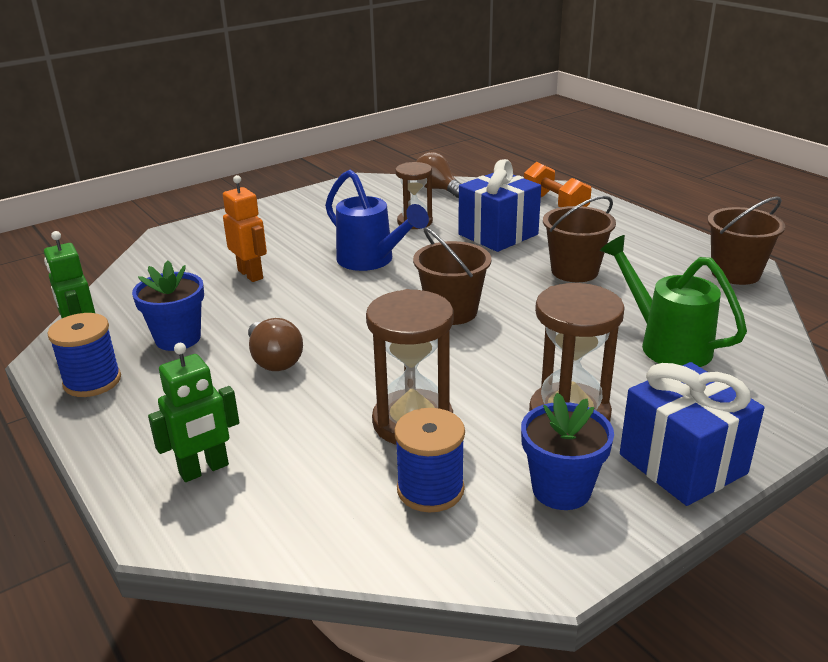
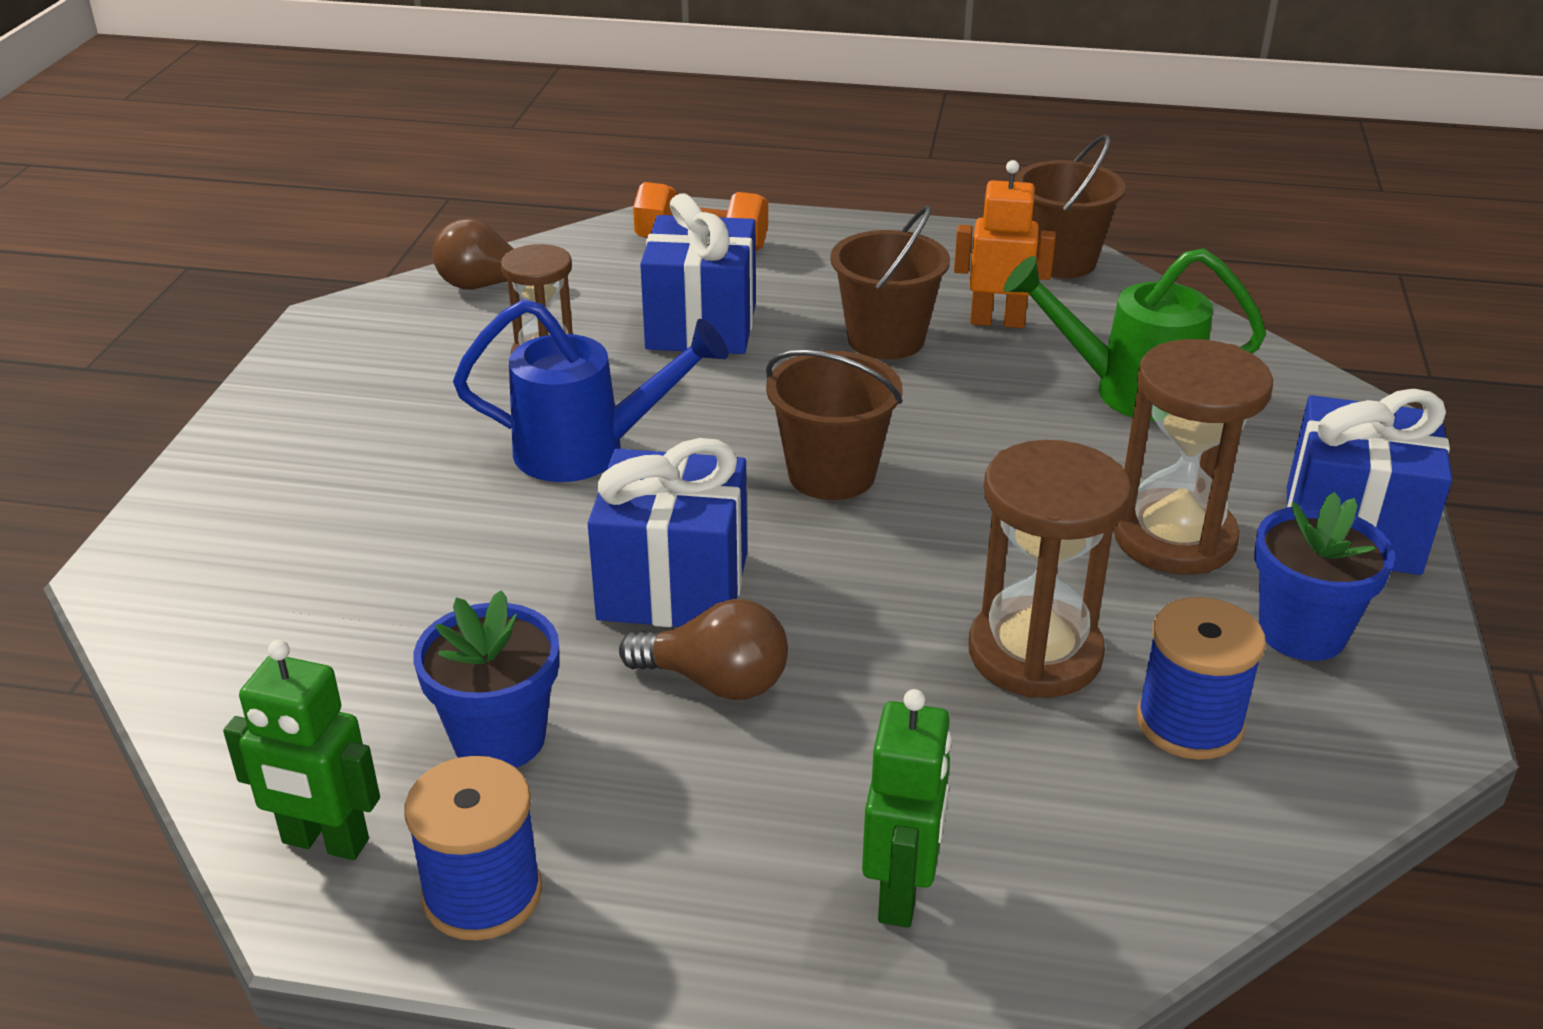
camera: 45 degrees left, 5 degrees up
(251, 274) = (426, 568): orange robot -> orange robot (997, 321)
(318, 321) = (673, 586): none -> blue gift

